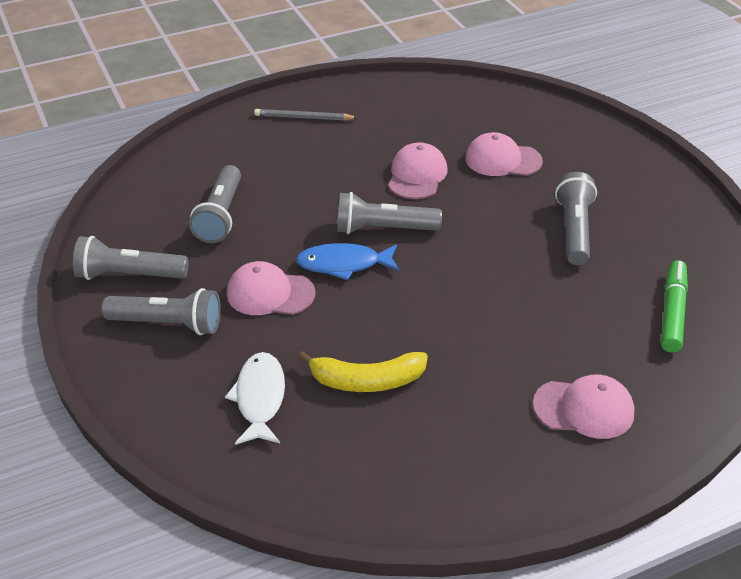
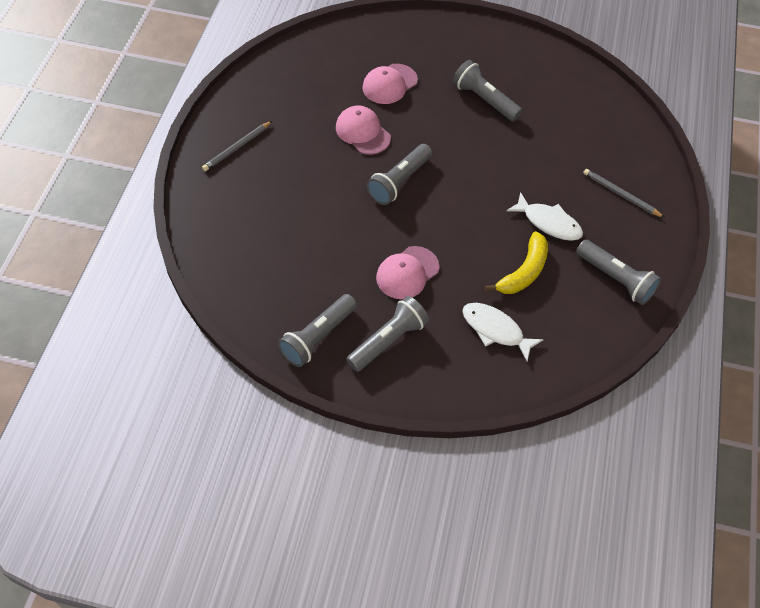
camera: 55 degrees left, 15 degrees up
(220, 215) = (302, 254): grey flashlight -> grey flashlight (615, 279)
(344, 264) = (414, 221): blue fish -> none
(462, 366) = (548, 223): none -> white fish
(584, 409) = (621, 195): pink cap -> grey pencil
(672, 312) = (584, 110): green marker -> none

